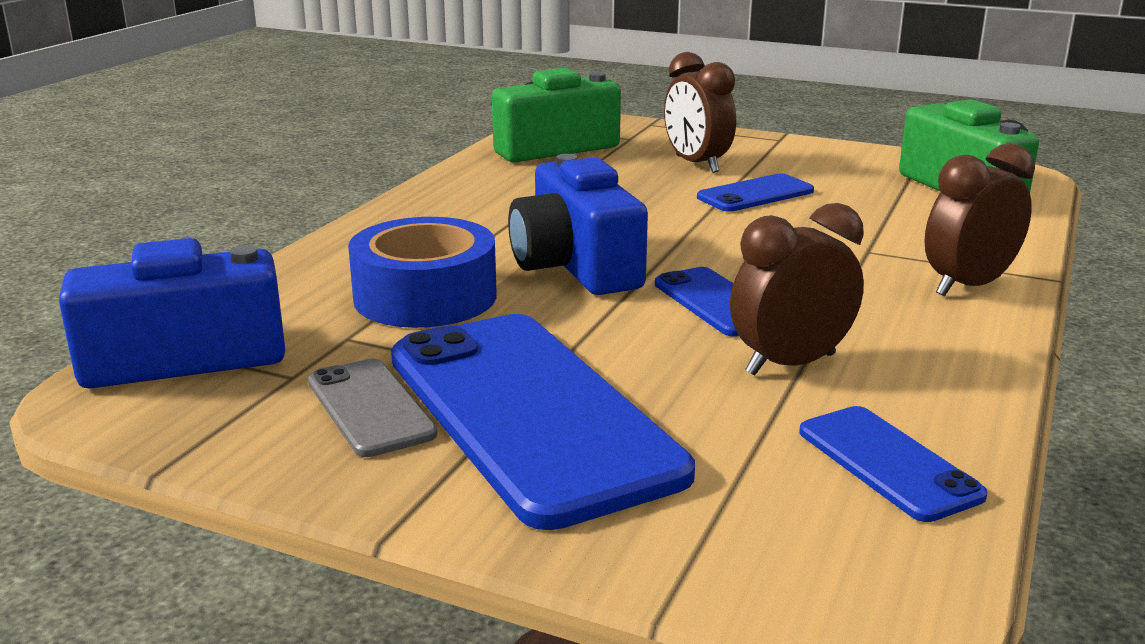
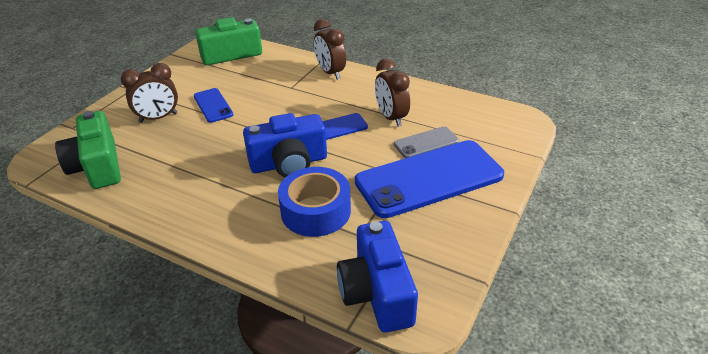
camera: 85 degrees left, 15 degrees up
(370, 408) = (426, 221): grey phone -> grey phone (426, 143)
(888, 463) = (456, 109): blue phone -> none

